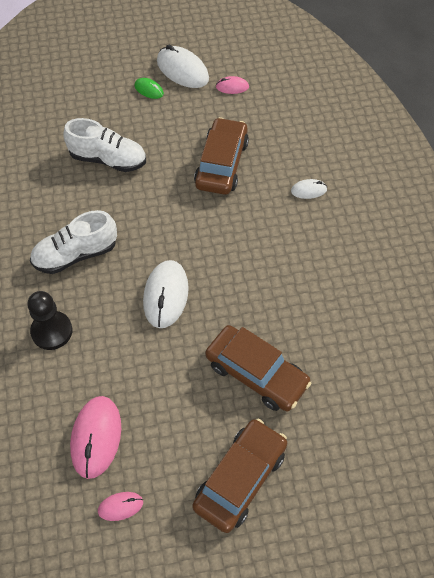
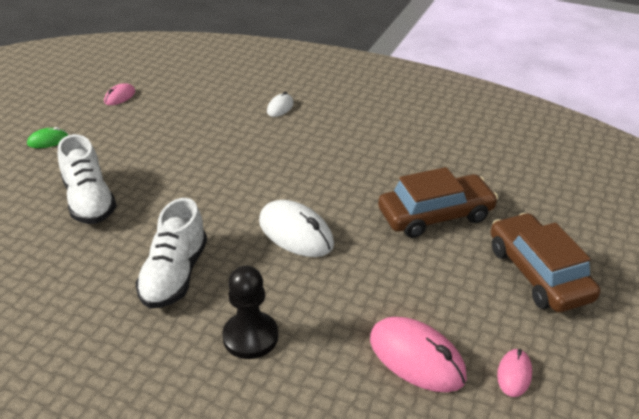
camera: 55 degrees left, 20 degrees down
(108, 159) = (89, 201): white shoe -> white shoe turned 105 degrees clockwise
(182, 70) = (58, 113): white mouse -> none
(222, 164) = (193, 137): brown car -> none

